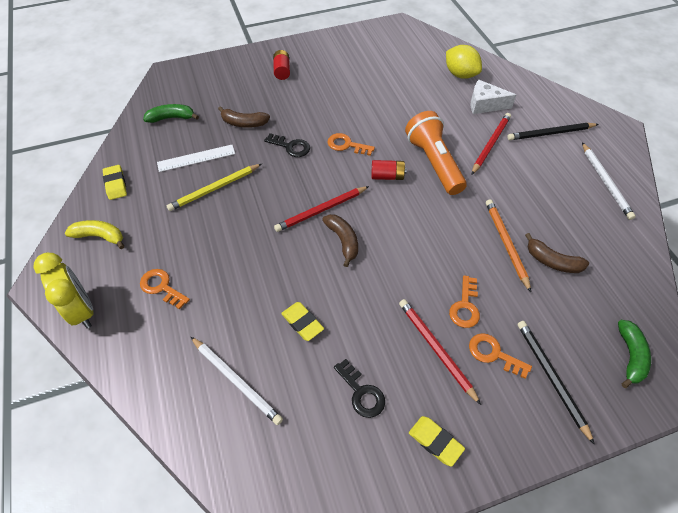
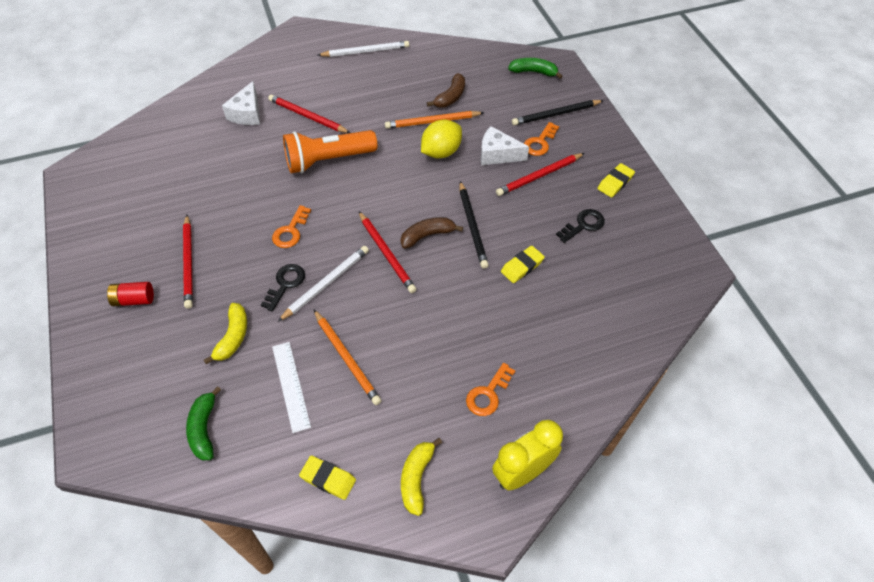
camera: 90 degrees left, 0 degrees up
(116, 184) = (328, 479): yellow eraser -> yellow eraser turned 45 degrees clockwise
(214, 189) = (347, 358): yellow pencil -> orange pencil
(236, 381) = (585, 314): white pencil -> white pencil (326, 283)
(244, 123) = (233, 337): brown banana -> yellow banana
(314, 92) = (189, 263): none -> red pencil
(387, 176) = (343, 198): red battery -> none
(460, 74) = (191, 127): yellow lemon -> yellow lemon (441, 152)
(465, 306) = (497, 154): orange key -> white cheese
(550, 133) = (299, 74): black pencil -> black pencil (472, 226)

